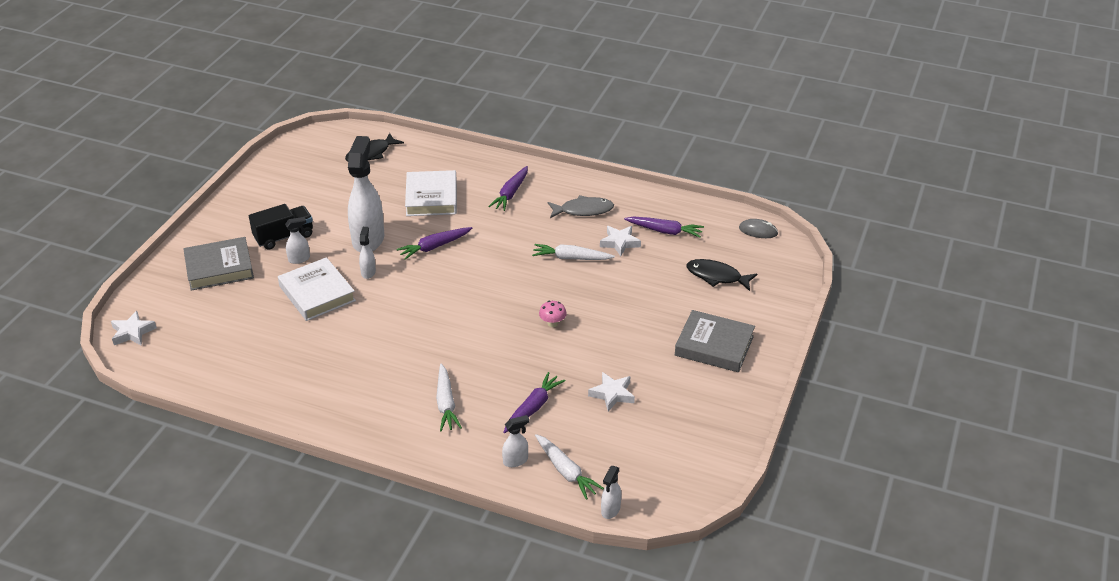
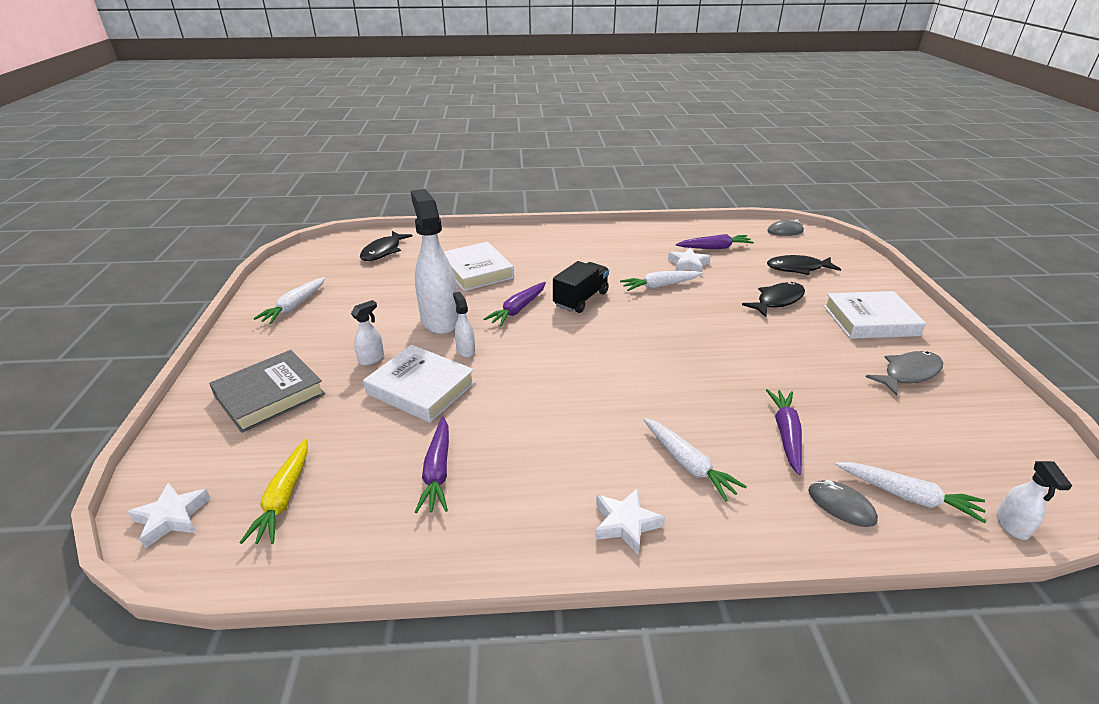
camera: 25 degrees left, 5 degrees down
(195, 341) = (284, 498): none -> yellow carrot
(272, 194) = (294, 306): none -> white carrot
(284, 237) = (336, 342): black truck -> black truck (581, 299)
(511, 193) = (550, 251): purple carrot -> purple carrot (437, 471)
(516, 461) = (841, 506): white spray bottle -> grey mouse
(552, 323) = (707, 344): pink mushroom -> none
(583, 210) = (629, 249): grey fish -> grey fish (908, 373)
(612, 394) = (843, 392): white star -> white star (625, 523)
(657, 303) = (777, 301): none -> black fish
(714, 346) = (870, 320): grey book -> white book

